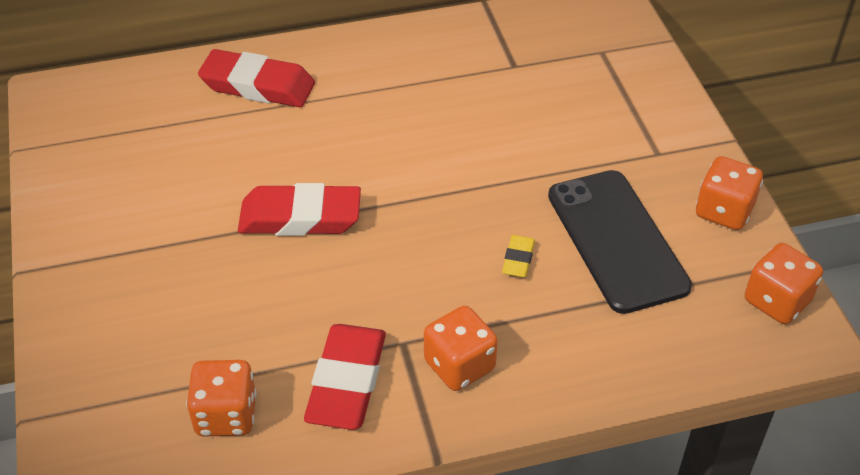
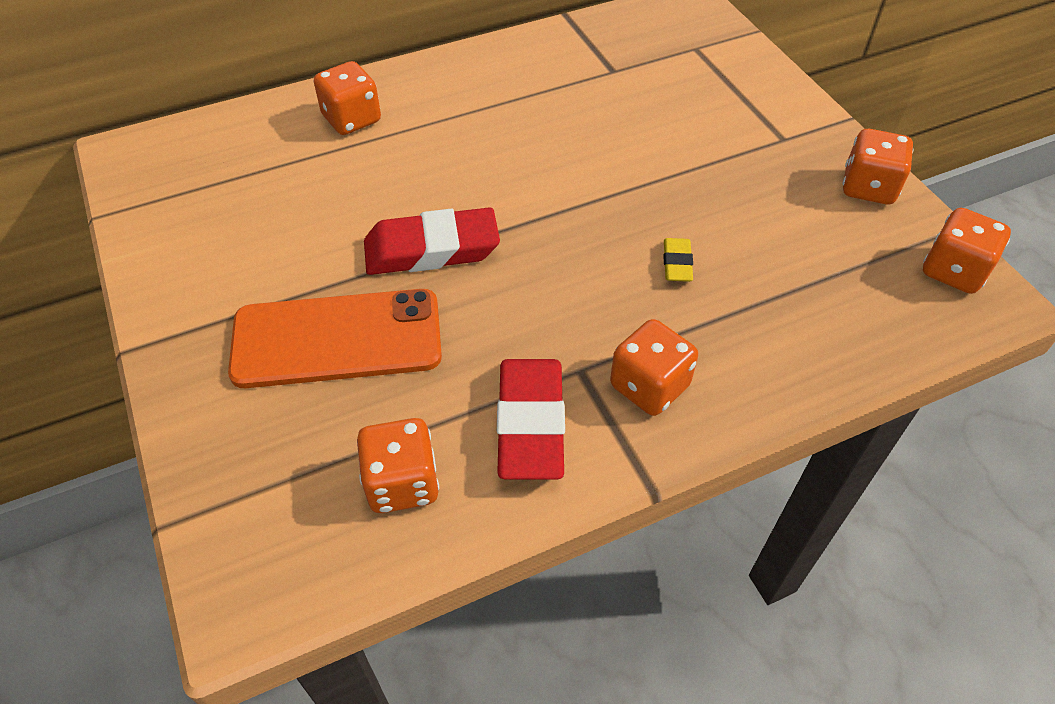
camera: 10 degrees left, 5 degrees up
(199, 286) = (337, 339): none -> orange phone
(258, 86) = (352, 119): red eraser -> orange dice
(617, 240) = (772, 230): black phone -> none

